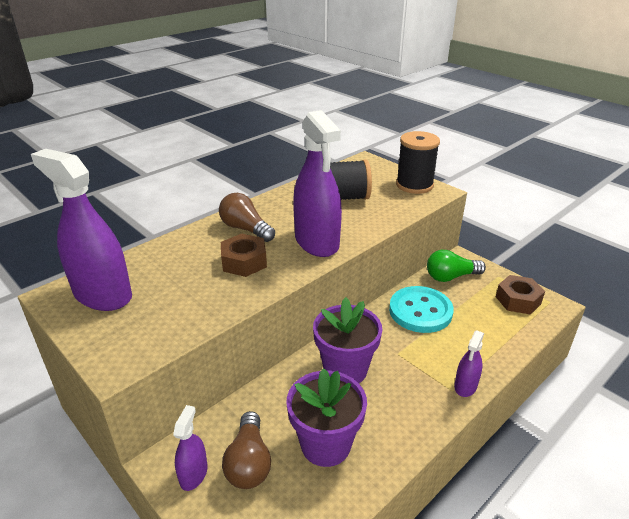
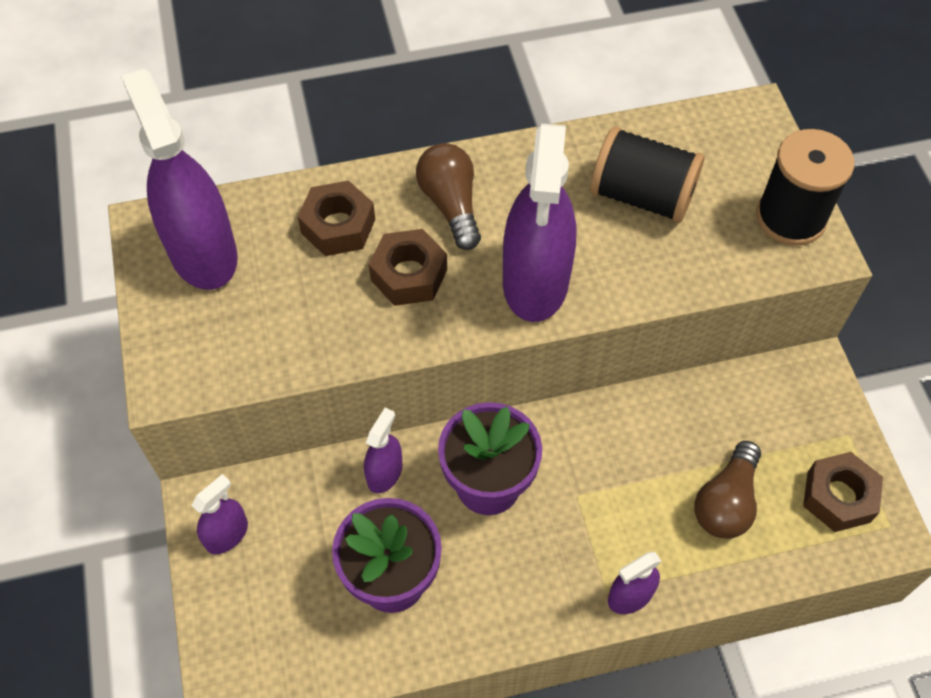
camera: 30 degrees right, 25 degrees up
(185, 256) = (338, 226): none -> brown nut
(249, 462) = (292, 554): brown light bulb -> brown light bulb (726, 502)
(279, 391) = (384, 473): none -> purple spray bottle
(420, 311) = (666, 440): turquoise button -> none
(451, 277) = (767, 398): green light bulb -> none

